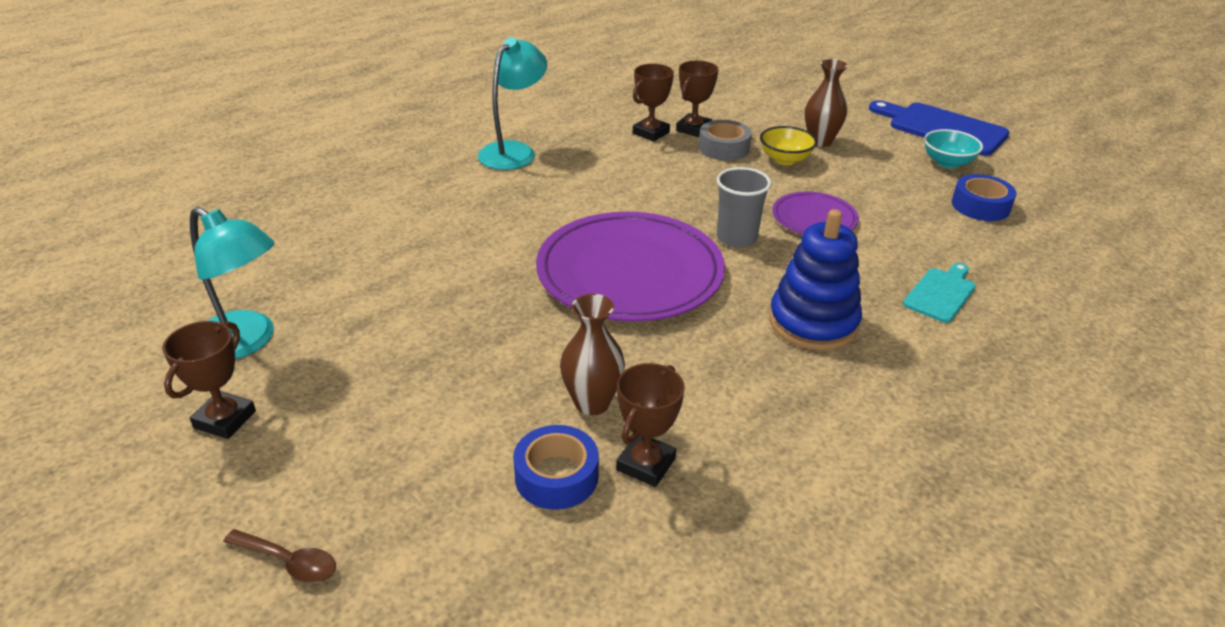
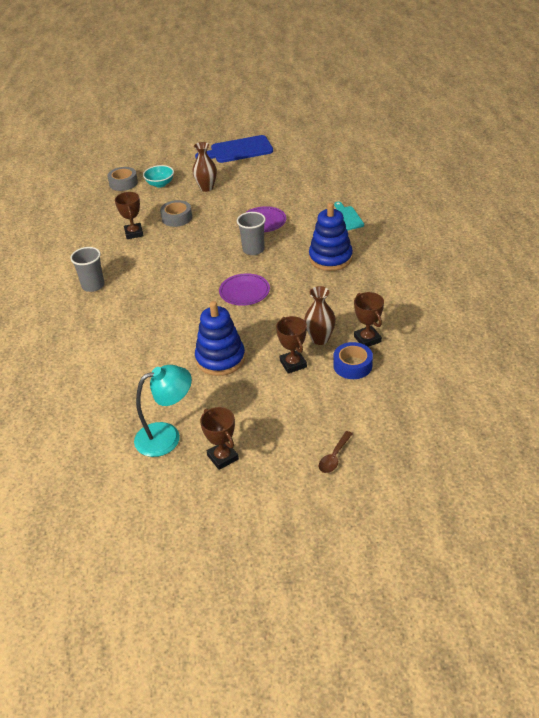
camera: 50 degrees left, 5 degrees up
(289, 562) = (334, 457): brown spoon -> brown spoon turned 150 degrees clockwise
(453, 317) = (220, 359): none -> blue stacking toy
(514, 151) = (93, 285): turquoise lamp -> grey cup
(630, 272) = (244, 291): purple plate -> purple plate, size x0.50
(693, 129) = (148, 218): brown trophy -> brown trophy (293, 364)
(741, 84) = (123, 183): none -> grey tape
(785, 159) = (209, 205): yellow bowl -> none
(947, 162) = (265, 165): turquoise bowl -> turquoise bowl (160, 184)
(980, 206) = (304, 175): blue tape -> none

